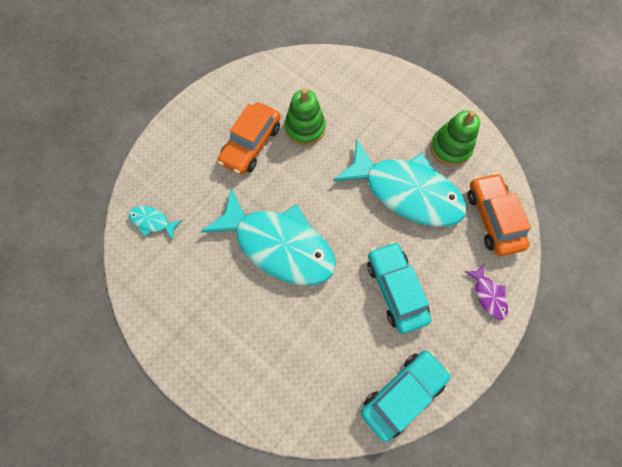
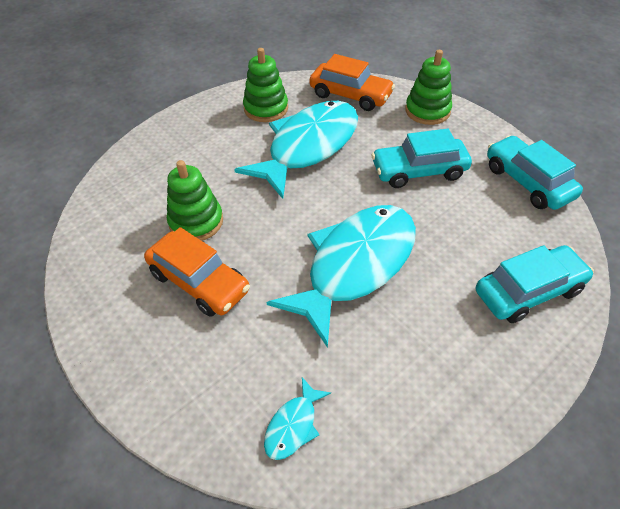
camera: 80 degrees left, 20 degrees down
(271, 381) = (528, 291): none -> turquoise car
(488, 295) = (427, 111): purple fish -> green stacking toy
(492, 218) = (350, 95): orange car -> orange car turned 150 degrees counterclockwise

